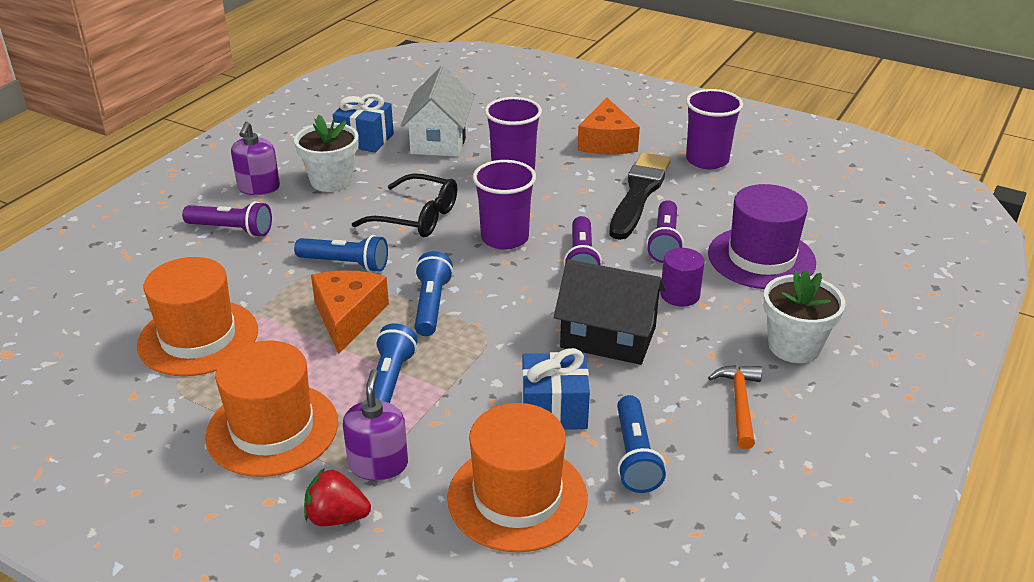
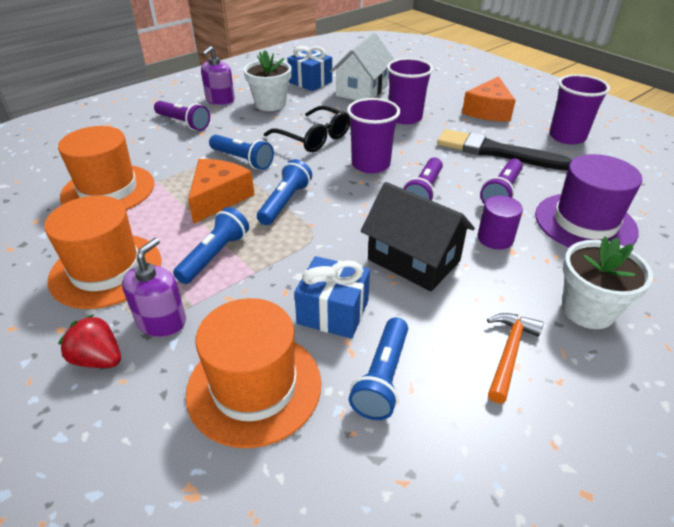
camera: 20 degrees right, 5 degrees up
(639, 194) = (496, 152): black brush -> black brush turned 105 degrees counterclockwise

